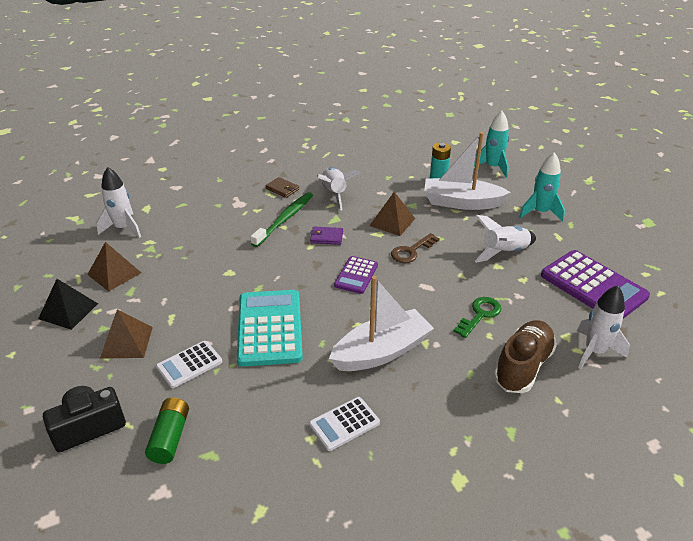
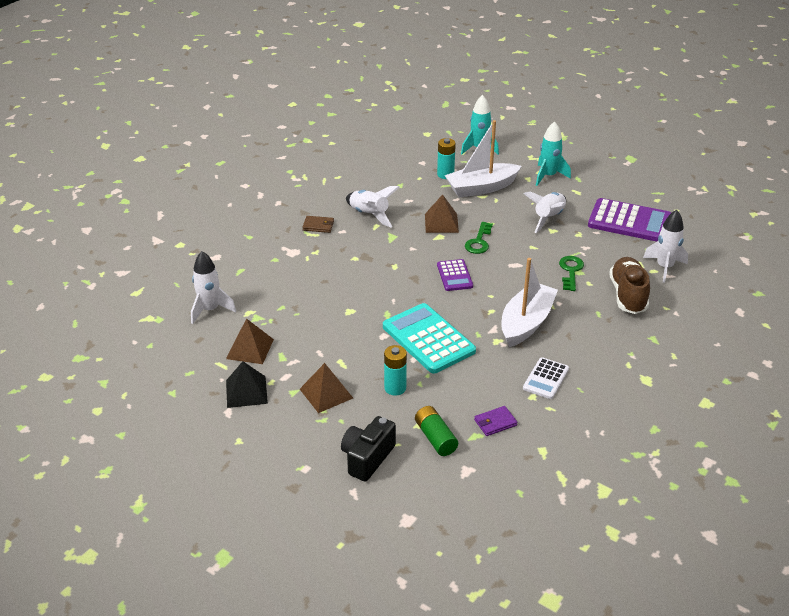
camera: 30 degrees left, 0 degrees up
(189, 364) = (395, 388): white calculator -> turquoise battery
(285, 219) = (349, 251): green toothbrush -> none
(326, 237) = (400, 254): purple wallet -> purple wallet (495, 423)
(411, 251) = (479, 241): brown key -> green key

